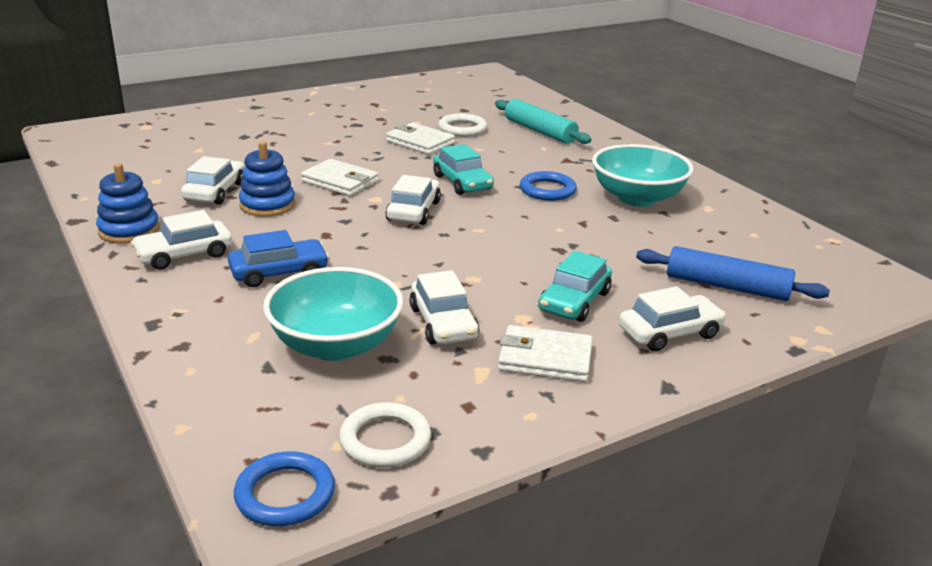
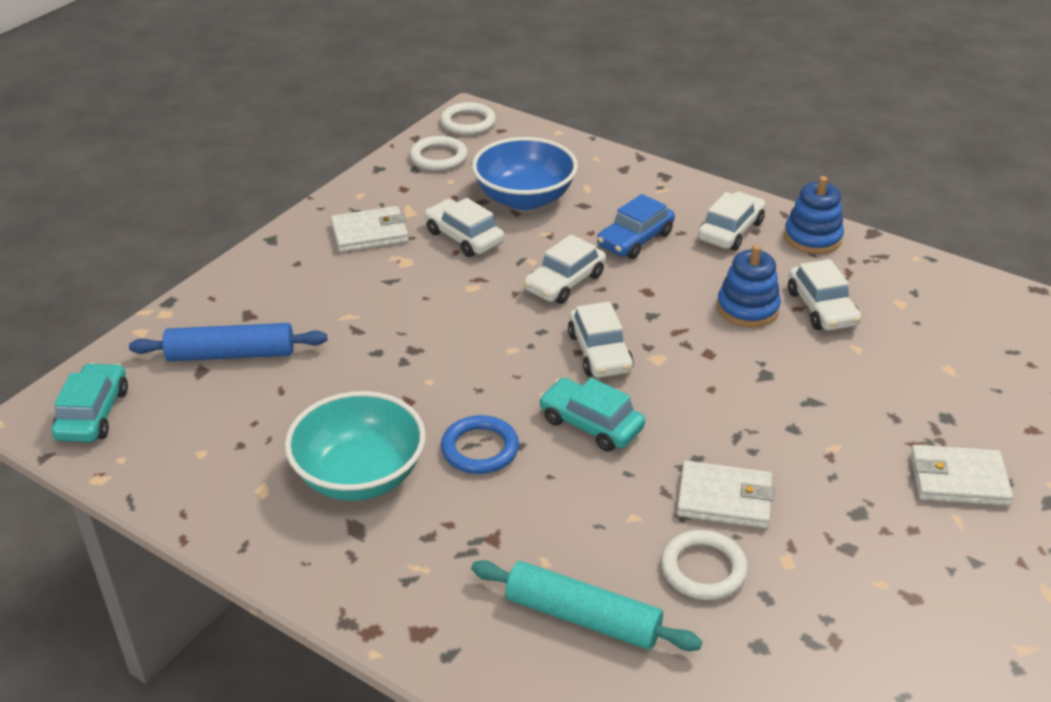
camera: 155 degrees right, 10 degrees up
(285, 494) = (468, 123): blue ring -> white ring
(336, 345) = (524, 198): turquoise bowl -> blue bowl
(340, 181) = (725, 372): white wallet -> white wallet (958, 480)
(574, 301) = (370, 290): turquoise car -> turquoise car (93, 413)
(669, 333) = (278, 285): white car -> white car (565, 282)

